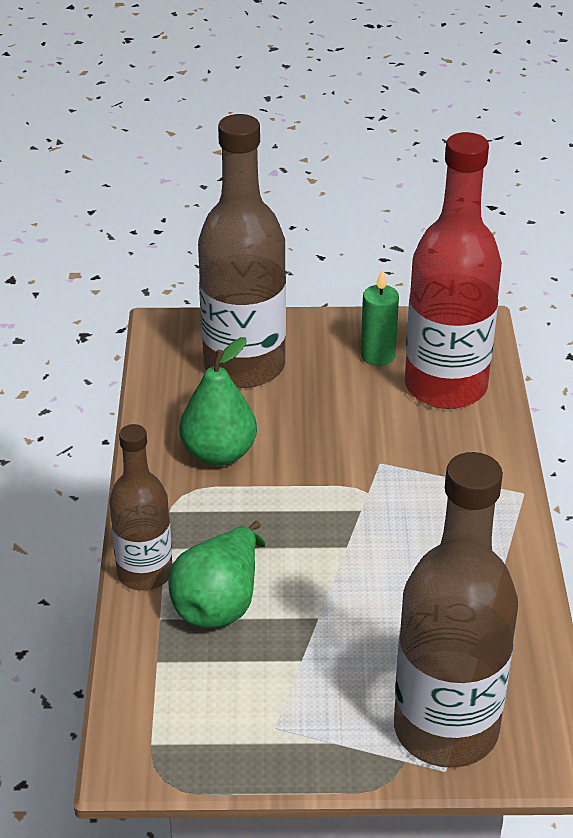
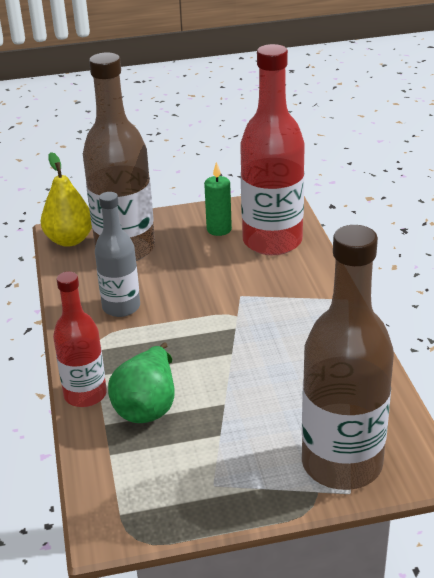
camera: 10 degrees left, 5 degrees down
(145, 573) = (85, 395): brown bottle -> red bottle
(174, 340) = (70, 240): none -> yellow pear
(219, 453) = (121, 307): green pear -> grey bottle

